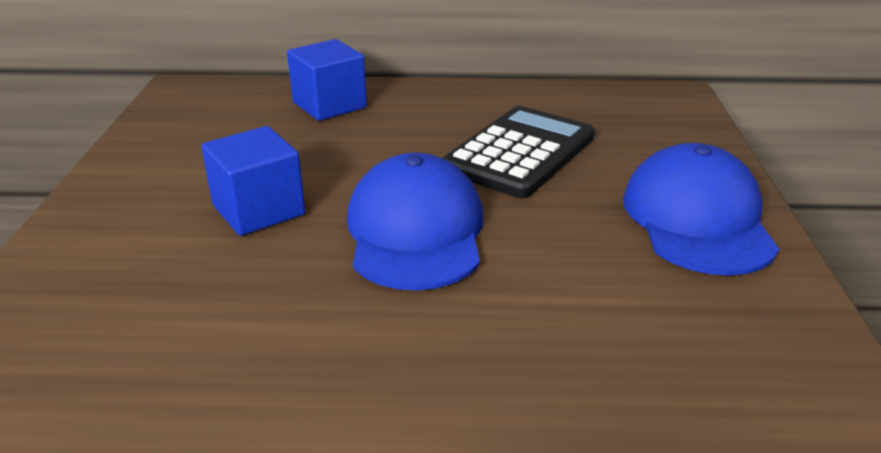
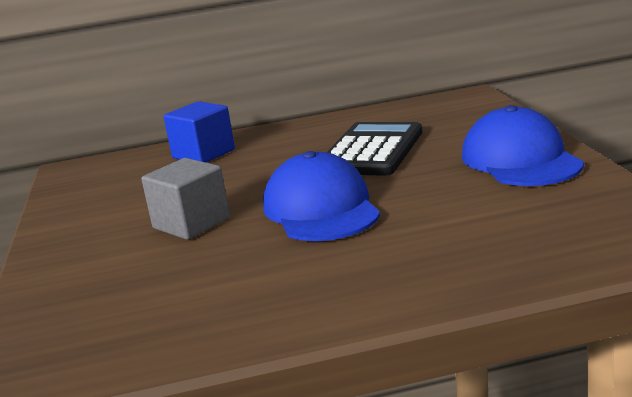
camera: 10 degrees left, 10 degrees down
(259, 210) = (191, 223): blue cube -> grey cube

